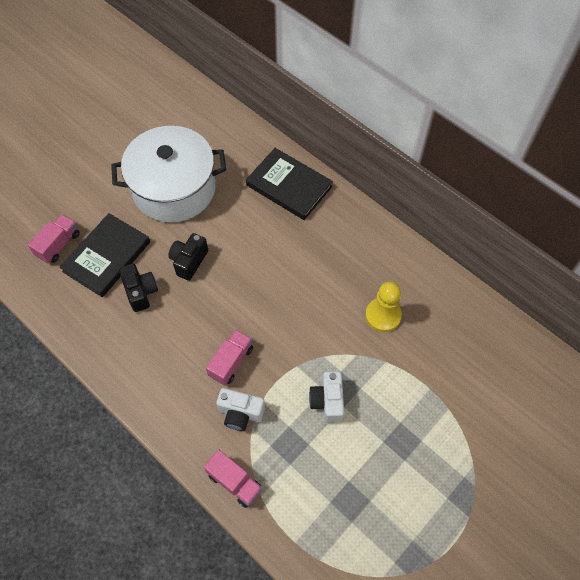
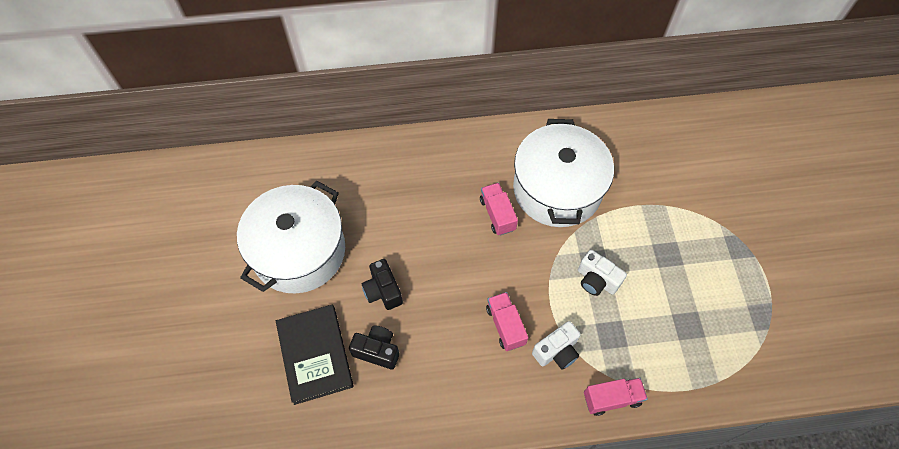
camera: 50 degrees left, 0 degrees up
(58, 245) = (262, 388): pink truck -> pink truck (497, 214)
(289, 186) = (383, 165): black book -> none
(383, 315) = (557, 189): yellow pawn -> white pot

